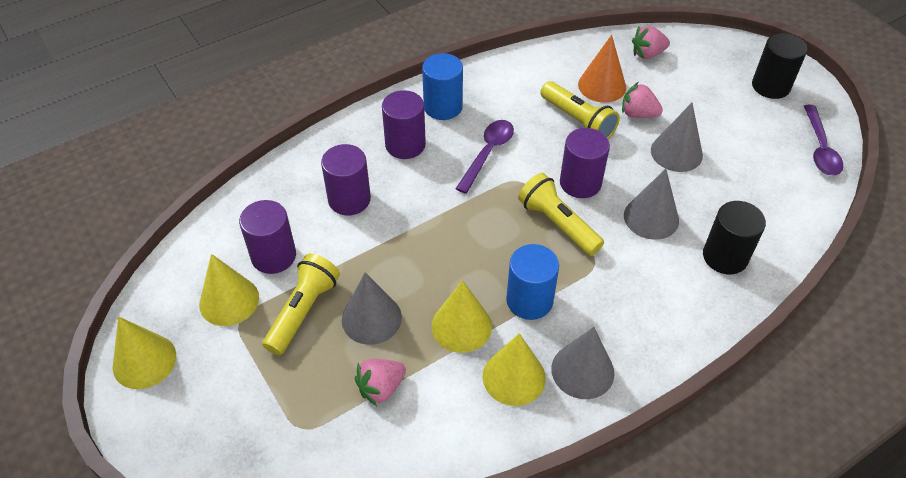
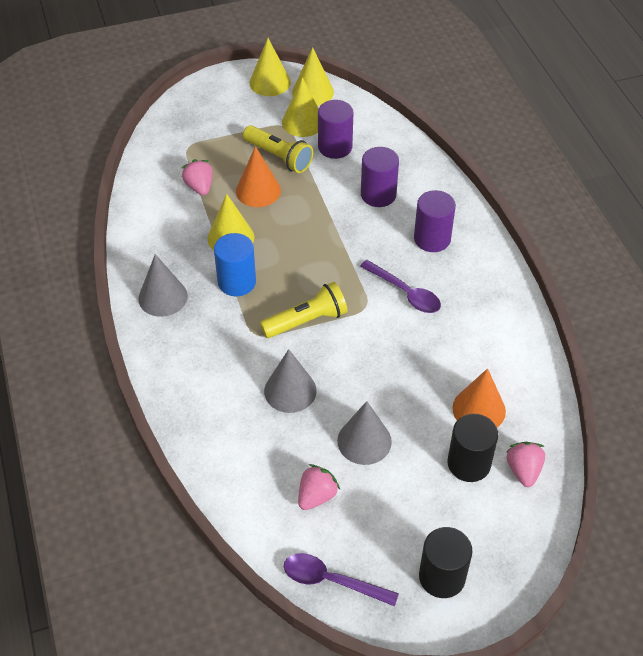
camera: 105 degrees right, 0 degrees up
(371, 318) = (258, 190): grey cone -> orange cone
(443, 107) = (475, 274): blue cylinder -> none
(514, 377) = (176, 257): yellow cone -> yellow cone (313, 92)
(578, 121) = (430, 373): yellow flashlight -> none
(580, 183) = (348, 350): purple cylinder -> none
(638, 114) = (427, 427): pink strawberry -> pink strawberry (316, 496)
(725, 257) = (227, 430): black cylinder -> black cylinder (469, 463)

